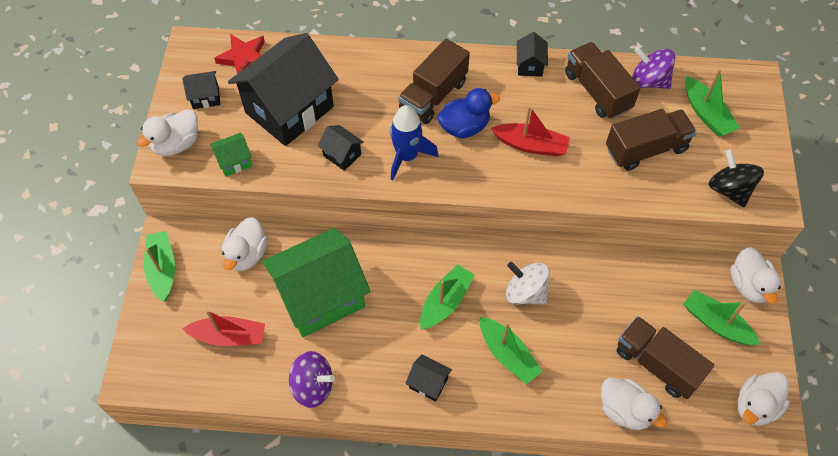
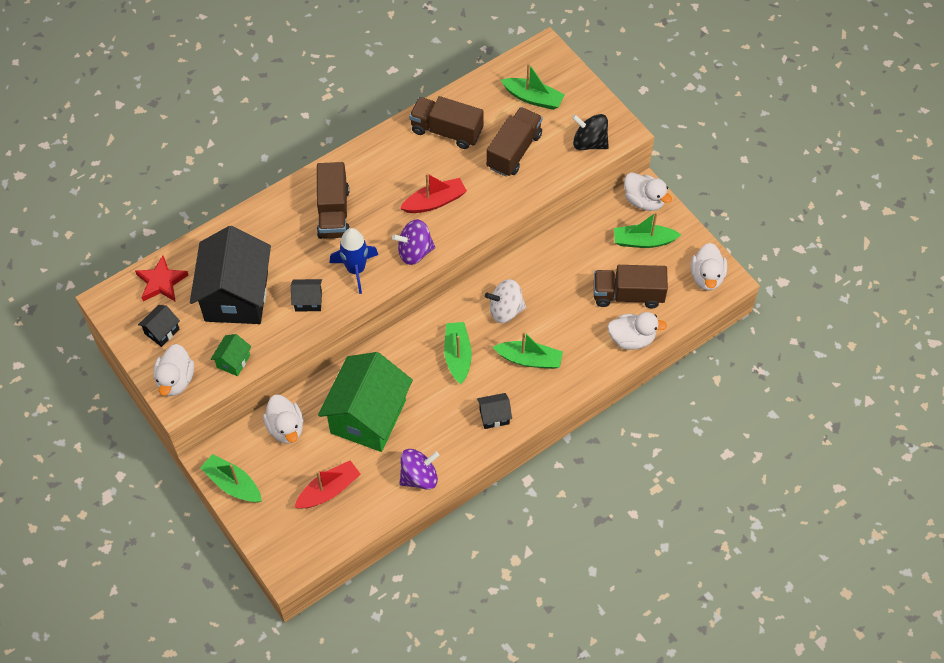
camera: 40 degrees left, 0 degrees up
(464, 127) = (377, 220): blue duck -> none
(530, 65) = (383, 143): black house -> none
(648, 81) = (475, 99): purple spinning top -> purple spinning top (414, 252)

